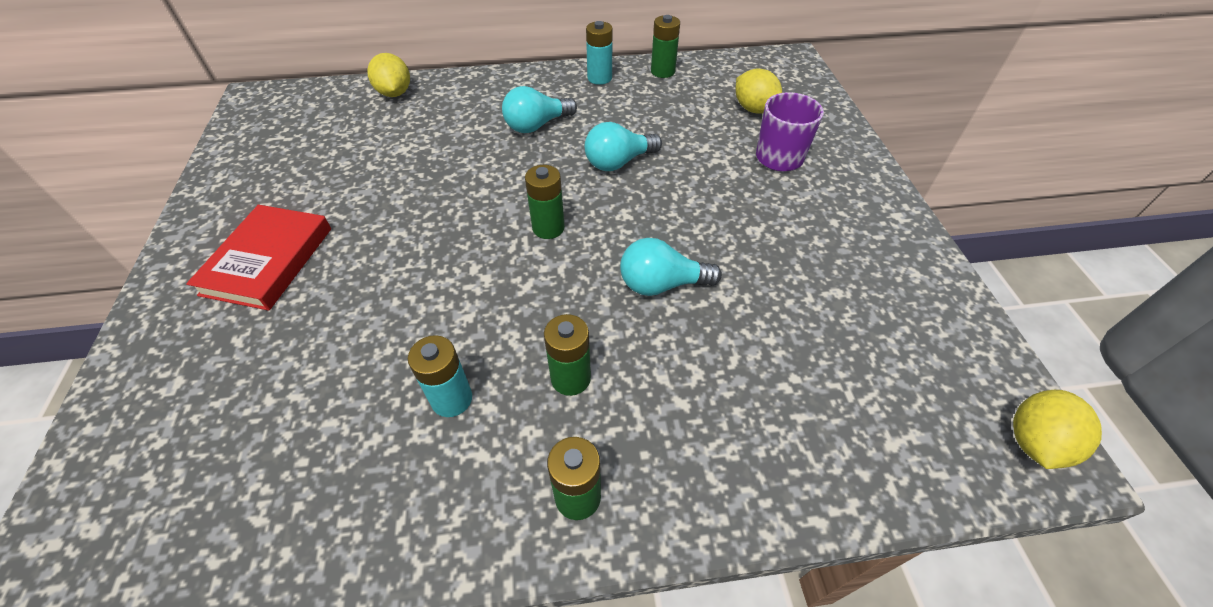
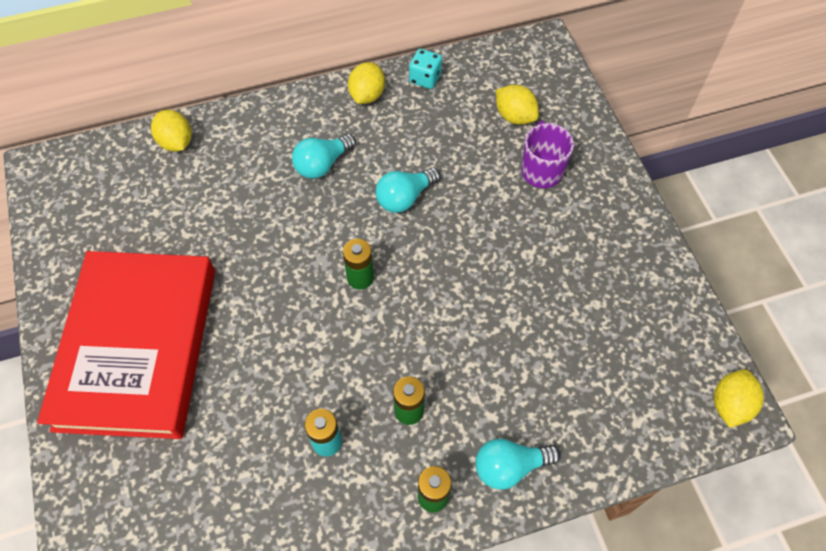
camera: 10 degrees left, 10 degrees up
(268, 261) = (137, 347): red book -> red book, size x1.96
(599, 78) = (367, 95): turquoise battery -> yellow lemon
(661, 284) = (462, 318): turquoise light bulb -> turquoise light bulb (509, 466)
(662, 71) = (425, 78): green battery -> turquoise dice

